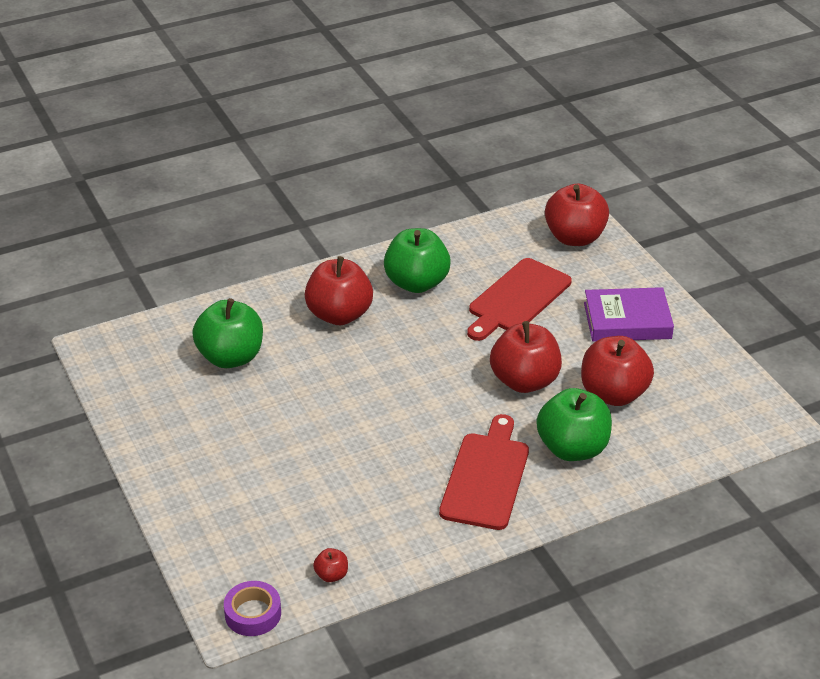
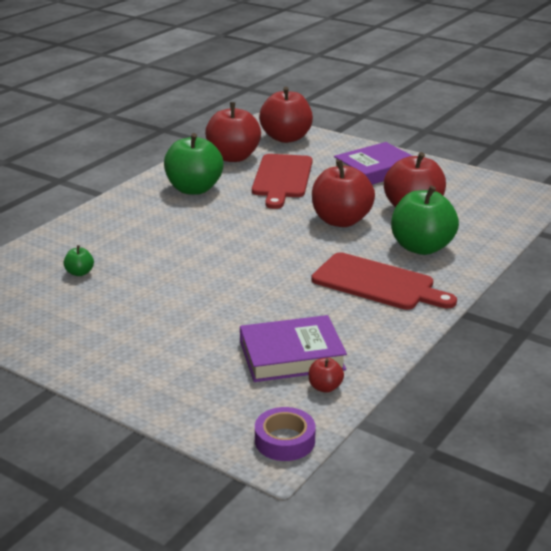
camera: 30 degrees left, 10 degrees down
(231, 357) = (80, 273): green apple -> green apple, size x0.43
(333, 528) = (292, 355): none -> purple book
(339, 315) = (150, 222): red apple -> red apple (233, 157)
(486, 477) = (378, 283): red cutting board -> red cutting board turned 135 degrees clockwise

